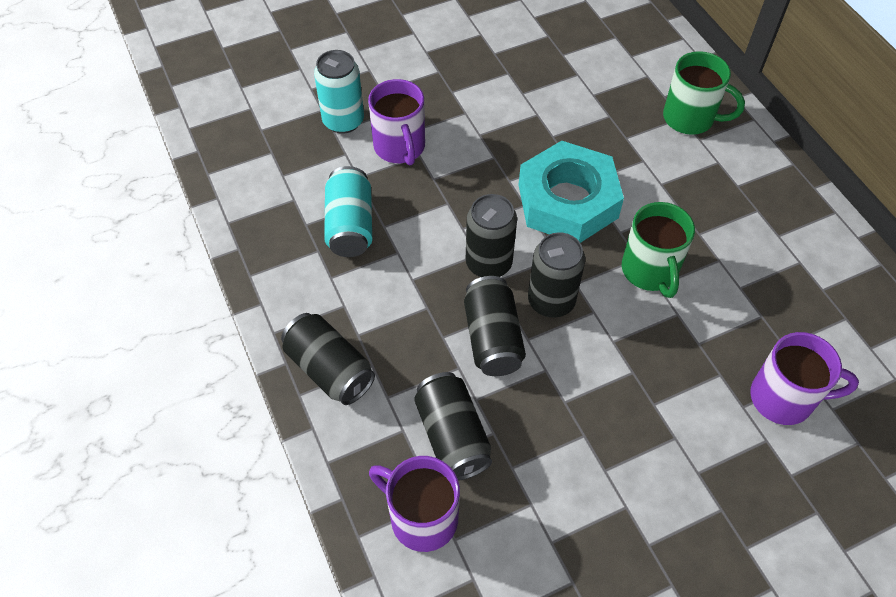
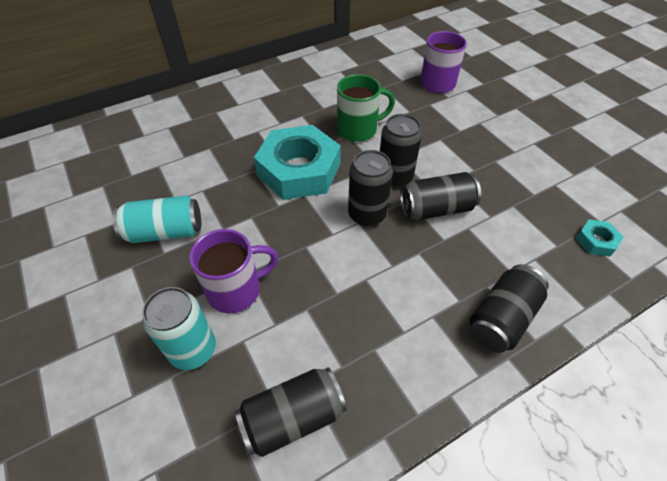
camera: 95 degrees left, 5 degrees down
(350, 225) = (339, 323): turquoise can -> turquoise can (165, 232)
(421, 517) = (596, 241): purple mug -> turquoise nut
(452, 436) = (526, 228): black can -> black can (293, 418)
(690, 118) = (217, 107): green mug -> none

